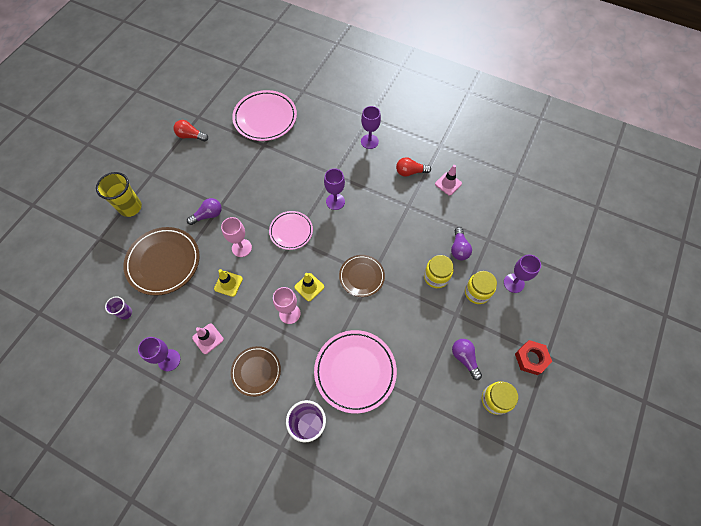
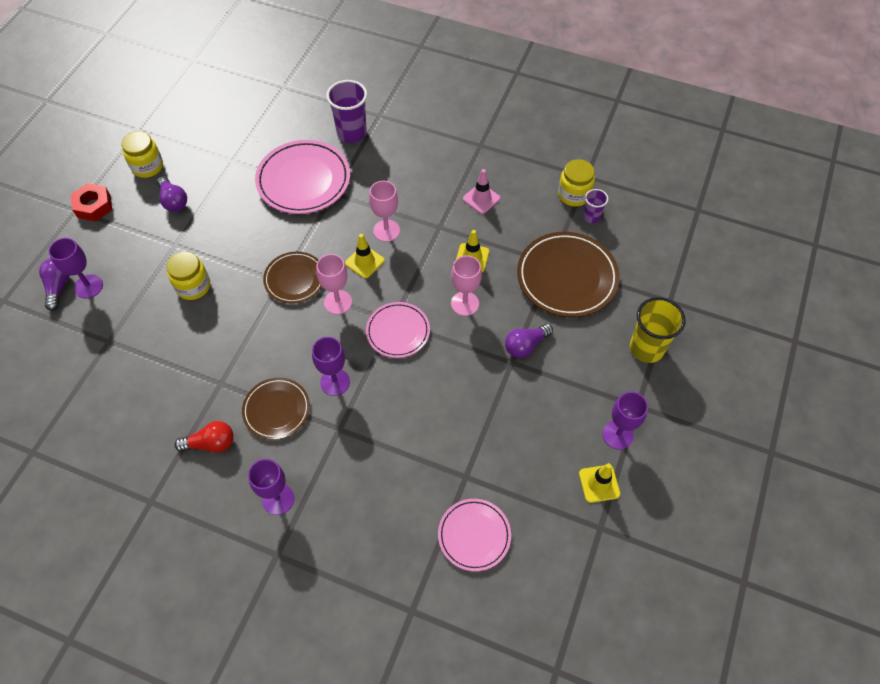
camera: 175 degrees right, 5 degrees down
(169, 360) = (520, 176): purple goblet -> purple goblet (617, 435)
(191, 136) = (599, 484): red light bulb -> yellow traffic cone
(256, 371) = (417, 172): brown plate -> brown plate (276, 410)
(265, 118) = (474, 535): pink plate -> pink plate, size x0.61
(331, 256) = (338, 302): none -> pink goblet
(448, 184) = (151, 427): pink traffic cone -> none
(459, 248) = (154, 326): purple light bulb -> purple light bulb (58, 287)
(477, 292) = (141, 271): yellow jar -> yellow jar (574, 195)

